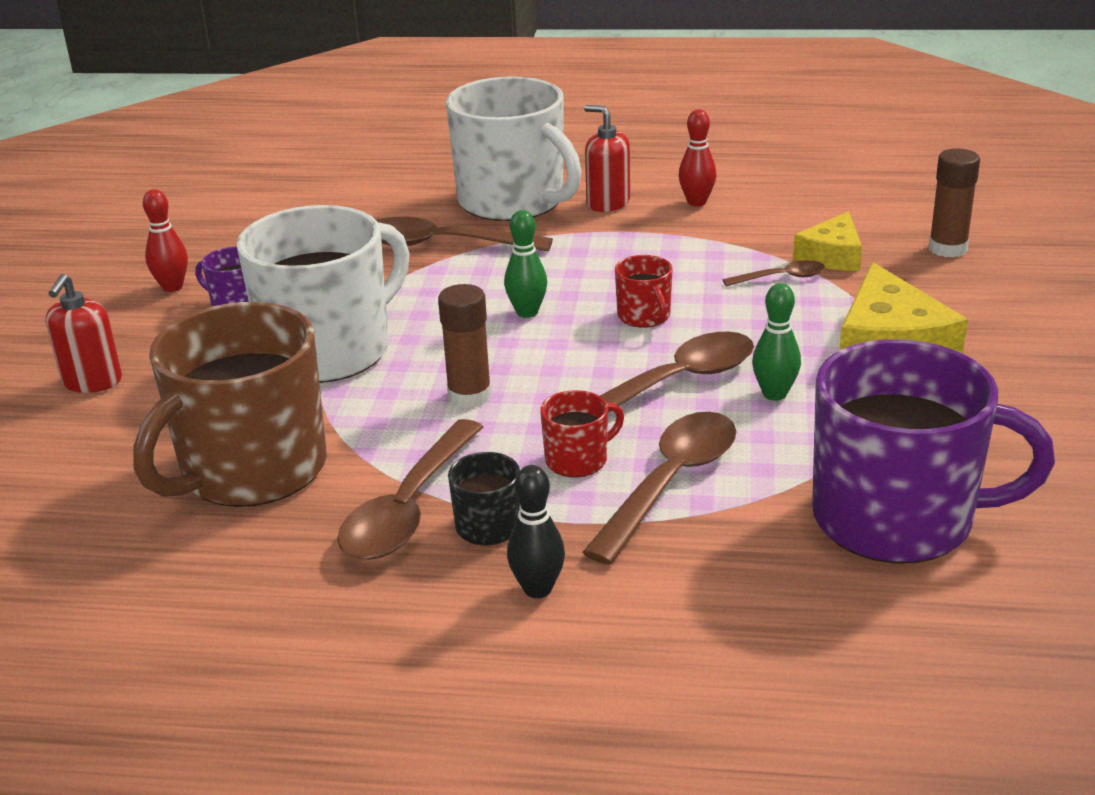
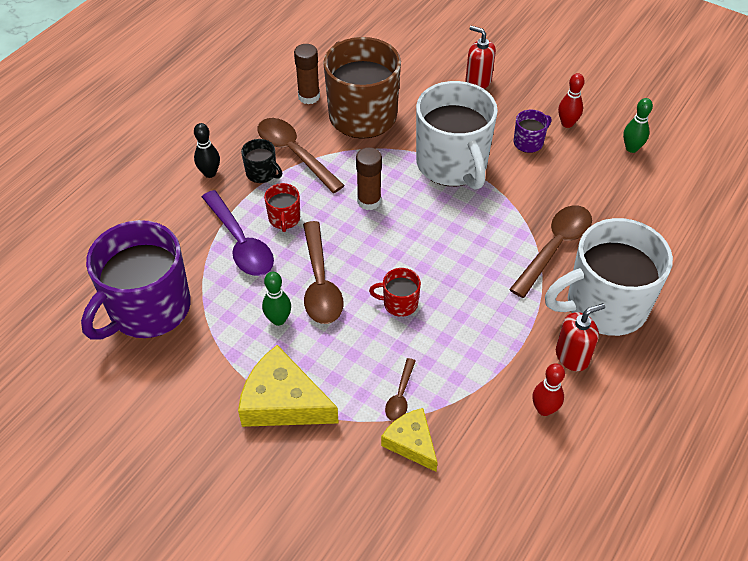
camera: 115 degrees right, 20 degrees up
(527, 312) = (440, 254): green bowling pin -> green bowling pin (631, 148)
(670, 483) = (240, 242): brown spoon -> purple spoon
(947, 248) = (376, 522): brown glue stick -> brown glue stick (309, 97)

